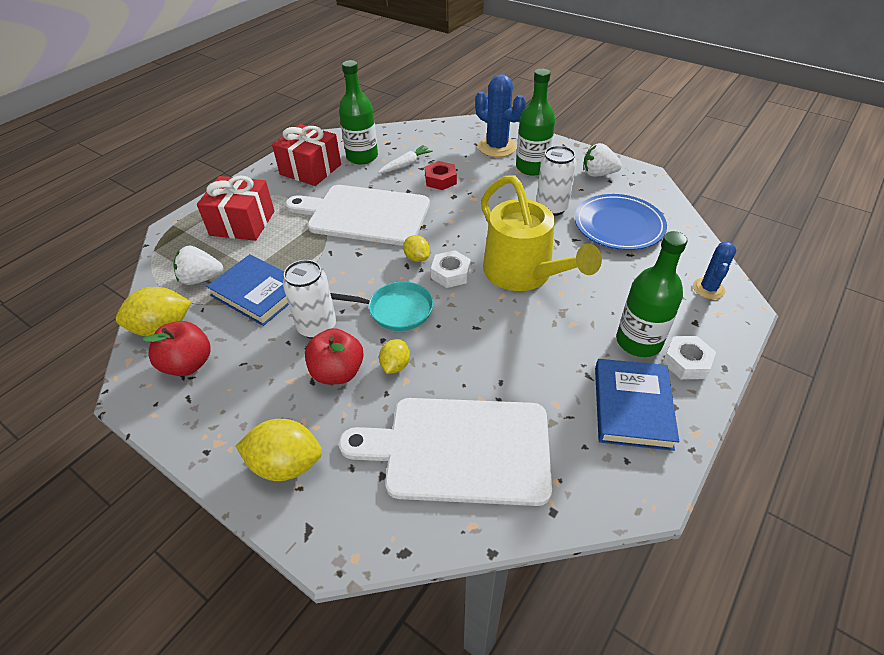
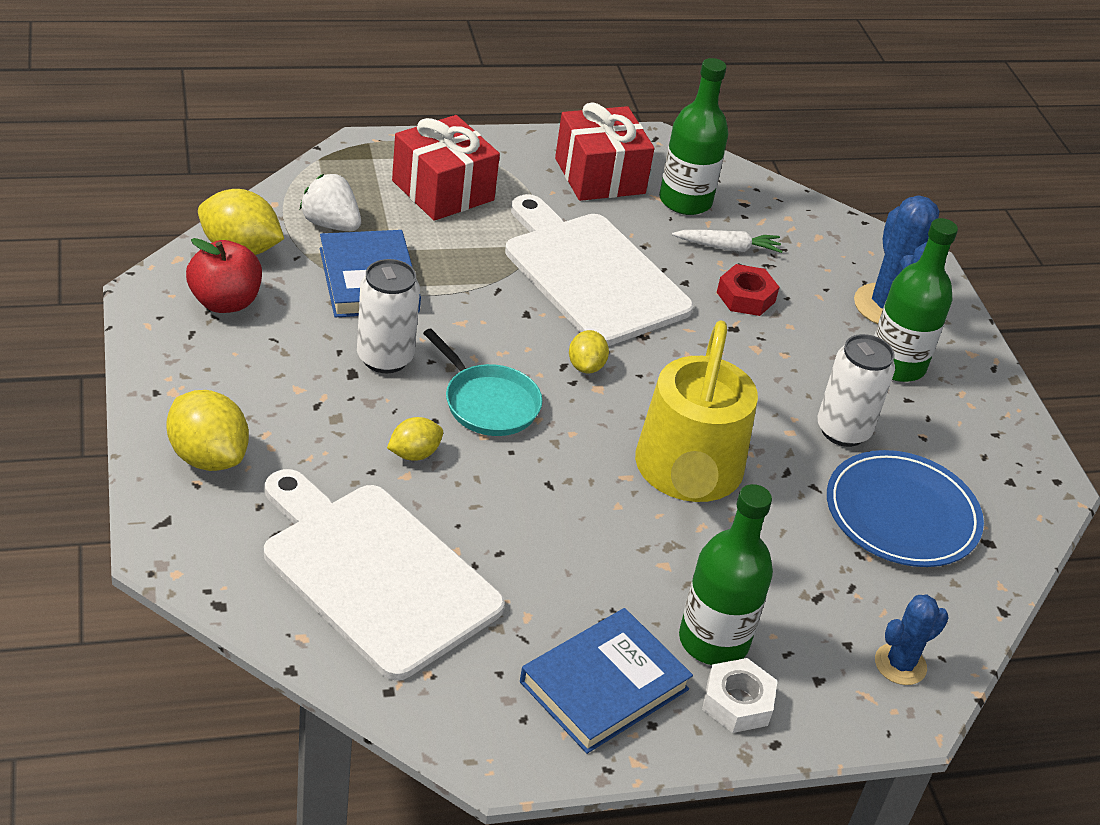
camera: 35 degrees right, 5 degrees down
(338, 372) = (350, 416): red apple -> none
(450, 273) = (601, 411): white nut -> none
(598, 174) = (980, 437): white strawberry -> none

